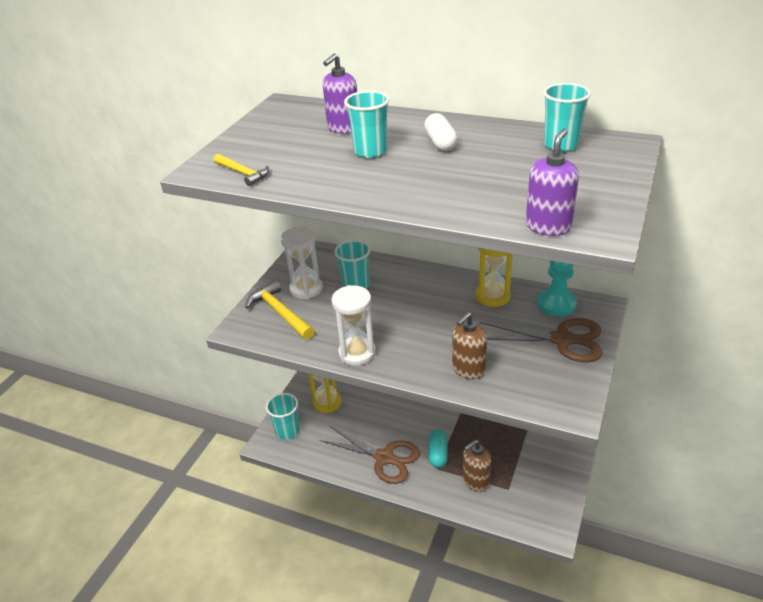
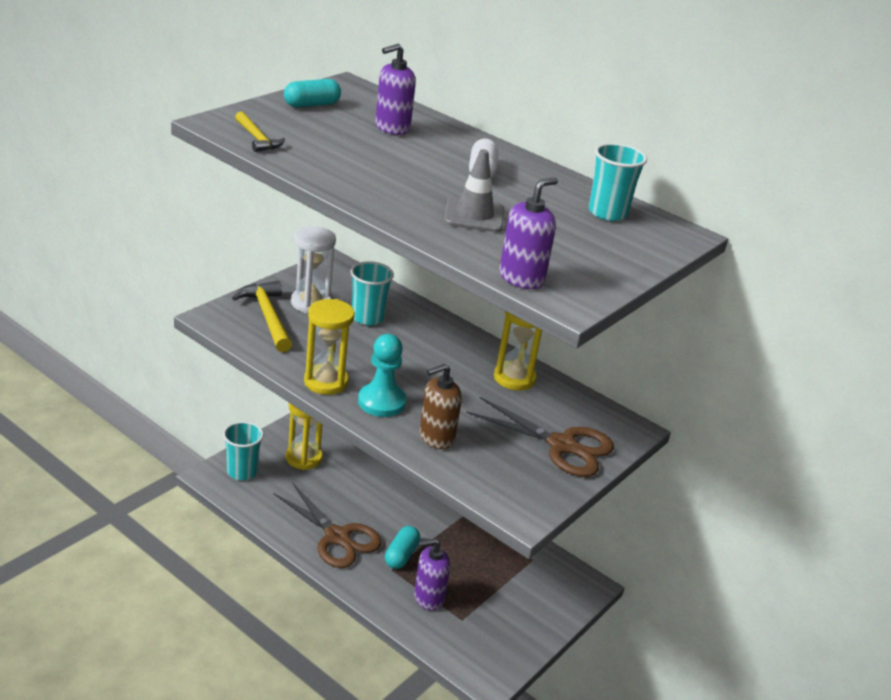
camera: 10 degrees right, 5 degrees down
(266, 129) = (312, 105): none -> turquoise capsule
(357, 353) = (326, 382): white hourglass -> yellow hourglass
(370, 151) = (402, 158): turquoise cup -> none
(465, 182) = (474, 215): none -> grey traffic cone
(475, 481) = (428, 598): brown soap dispenser -> purple soap dispenser
(556, 304) = (582, 409): turquoise pawn -> turquoise pawn (381, 402)

